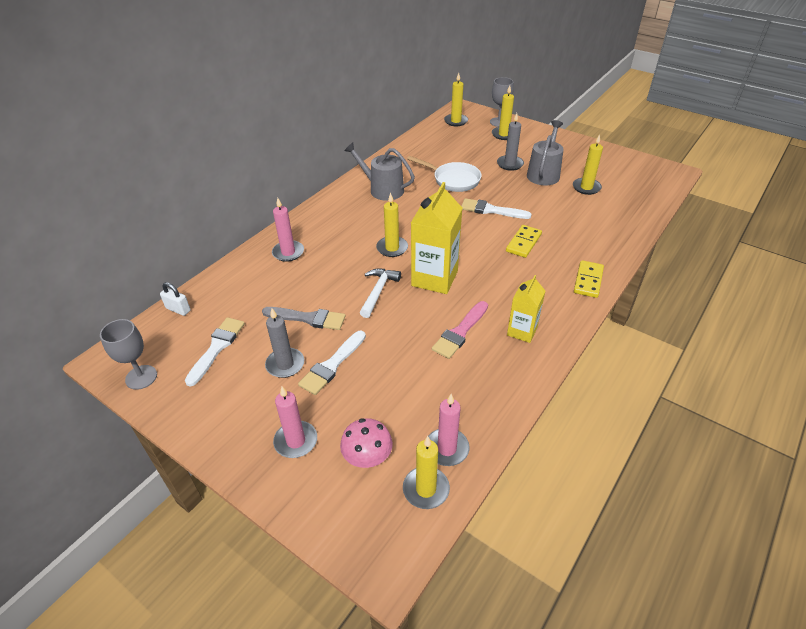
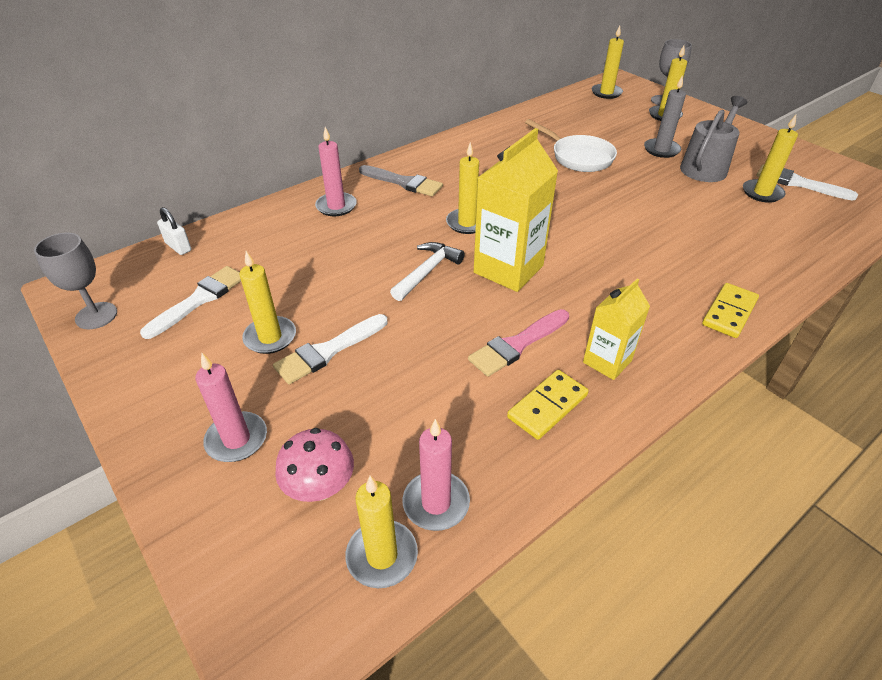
camera: 15 degrees right, 0 degrees up
(285, 364) = (270, 337): grey candle -> yellow candle
(308, 318) = (324, 287): grey brush -> grey brush (403, 182)
(382, 189) = (483, 154): grey watering can -> none
(491, 210) = (616, 200): white brush -> white brush (798, 183)
(523, 243) = (648, 247): yellow domino -> yellow domino (547, 406)

